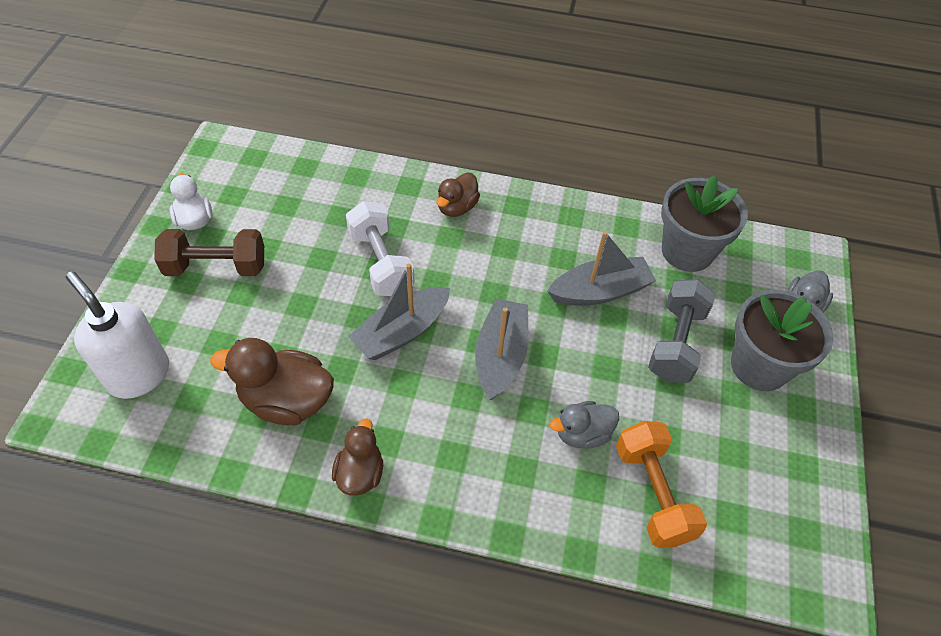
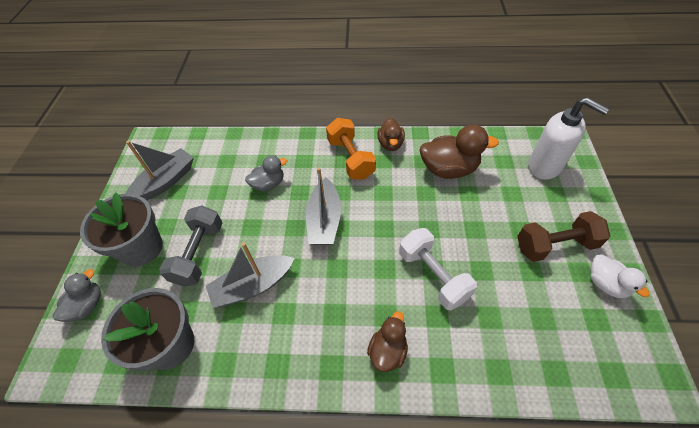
camera: 175 degrees right, 0 degrees up
(401, 332) = (396, 223): grey boat -> grey boat (166, 182)
(652, 493) = (230, 163): orange dumbbell -> orange dumbbell (350, 159)

